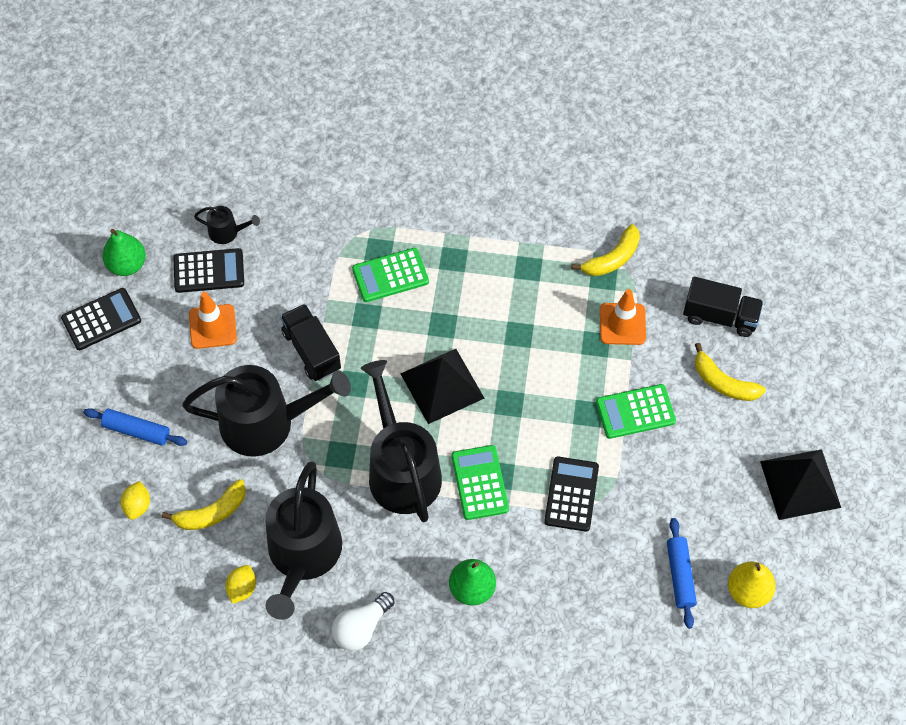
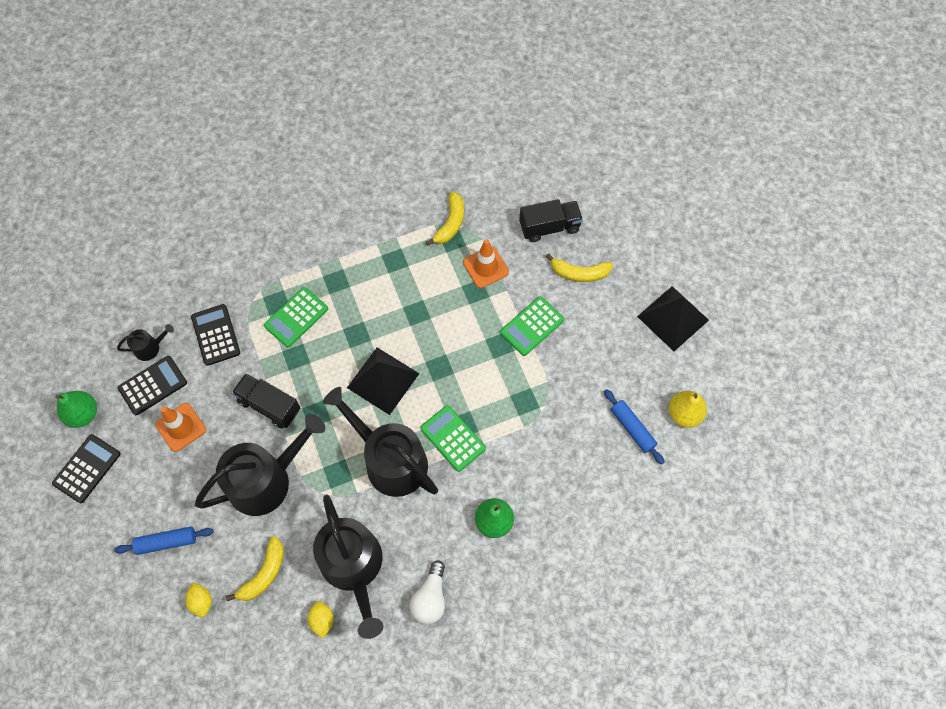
camera: 30 degrees left, 5 degrees up
(571, 494) = (523, 411): black calculator -> black calculator (216, 335)

